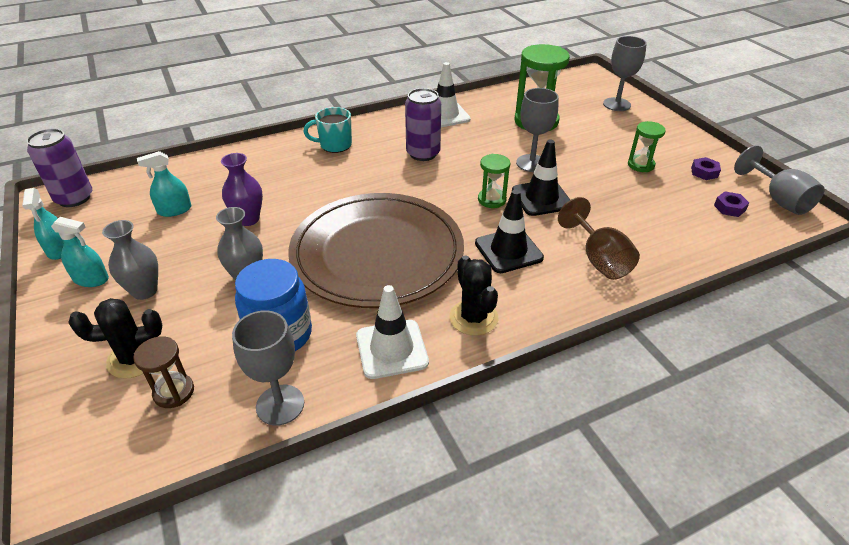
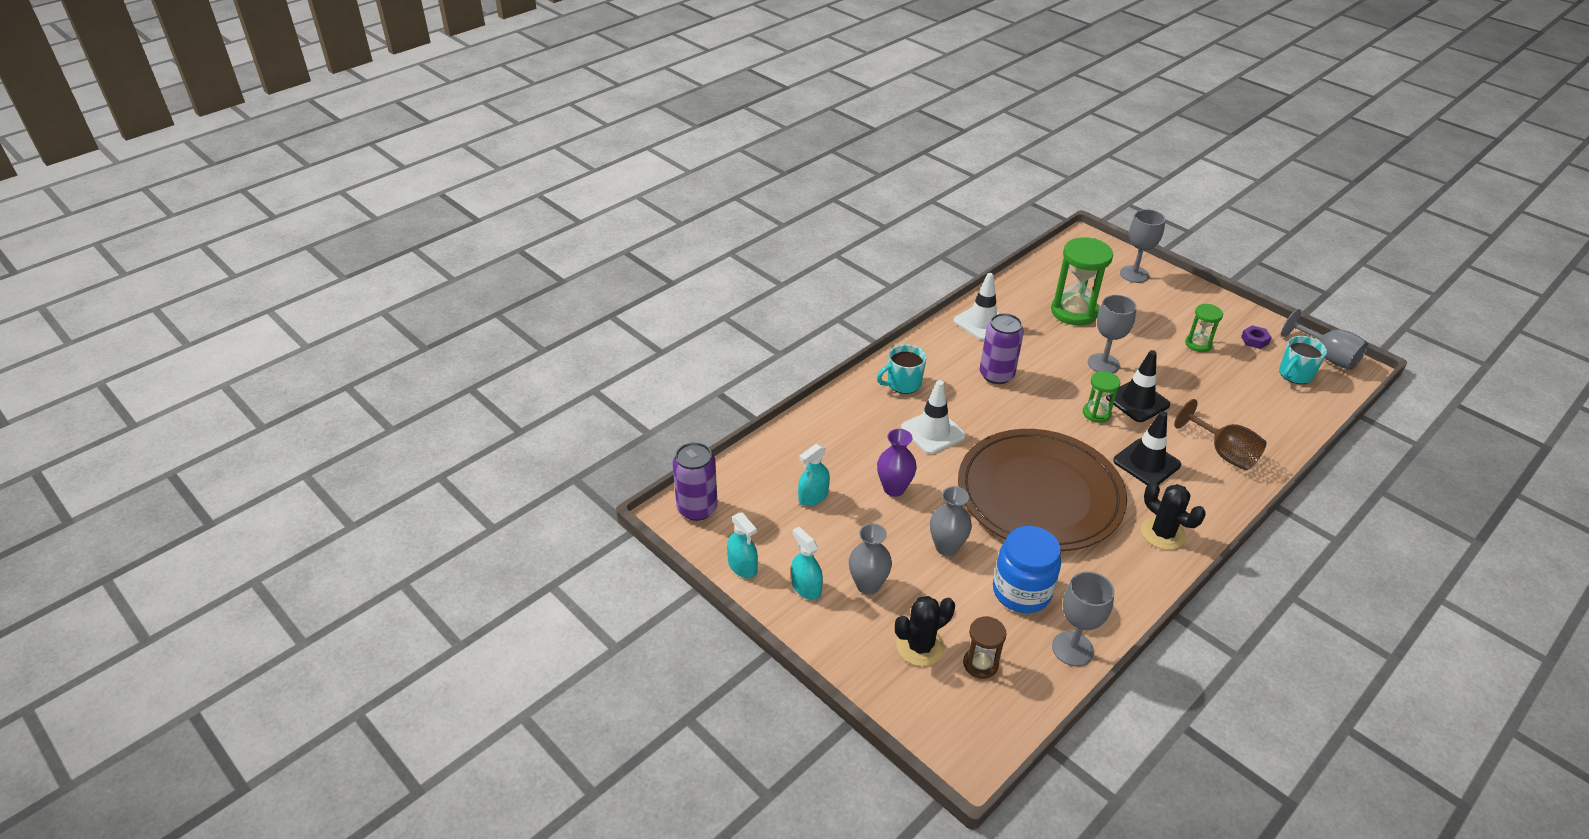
camera: 20 degrees left, 0 degrees up
(91, 279) = (806, 587): turquoise spray bottle -> turquoise spray bottle turned 120 degrees counterclockwise
(391, 349) = (1120, 578): white traffic cone -> white traffic cone (933, 432)
(729, 208) = (1294, 374): purple nut -> turquoise mug

